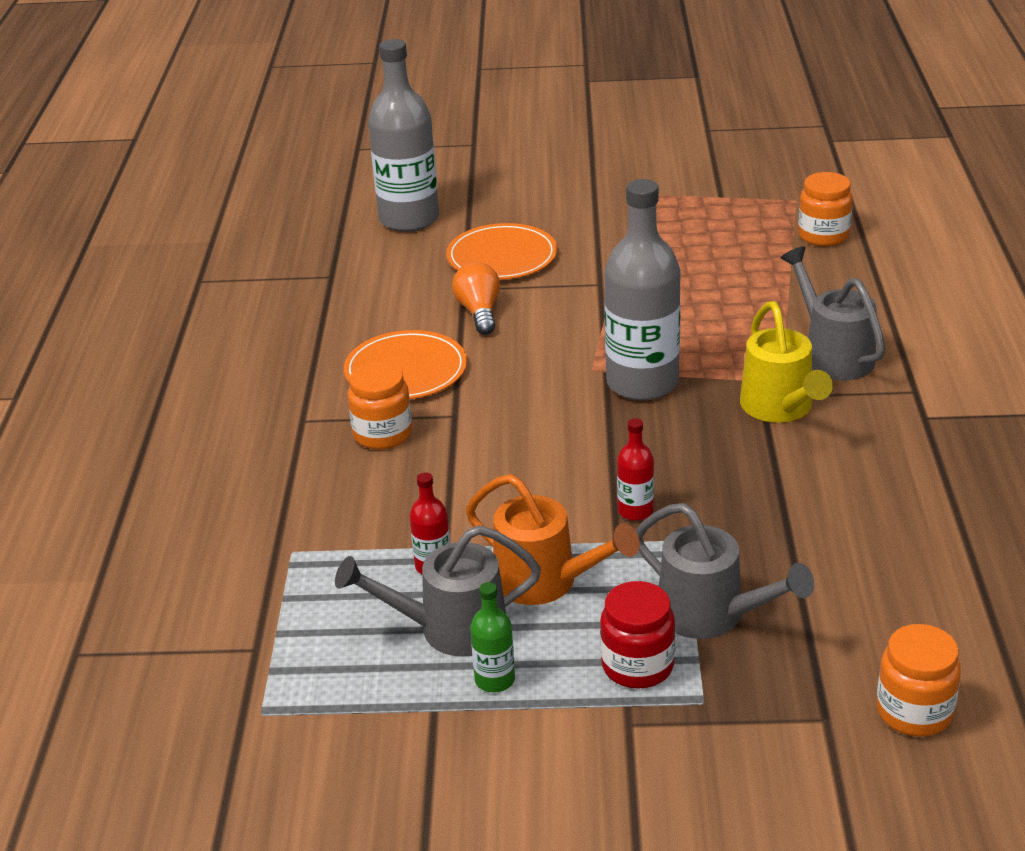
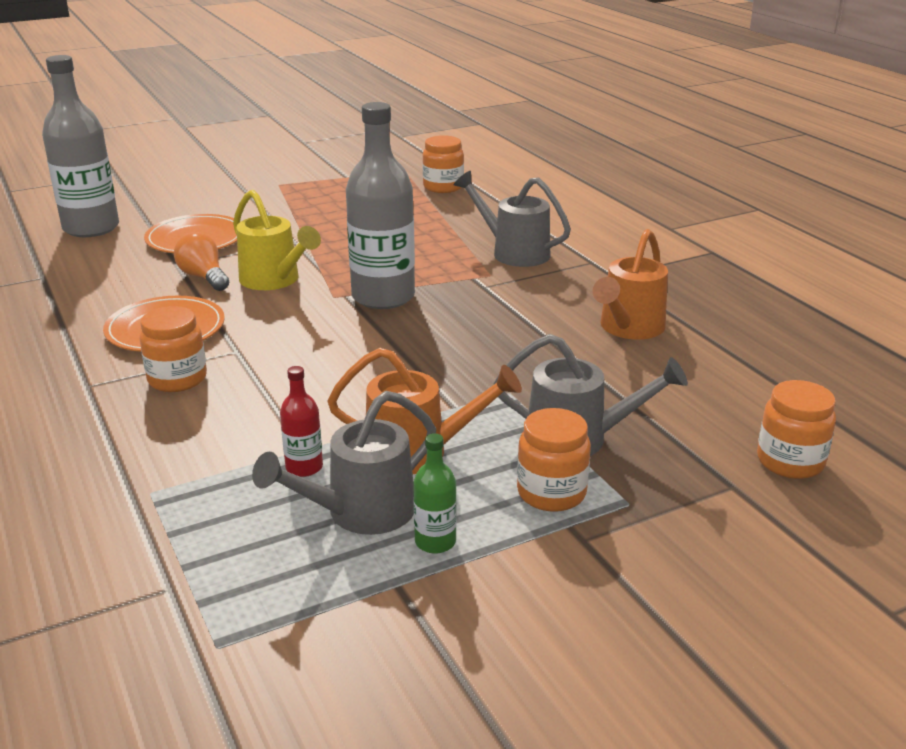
camera: 30 degrees left, 5 degrees down
(635, 511) = (451, 382): red bottle -> none
(637, 666) = (551, 493): red jar -> orange jar
(781, 409) = (506, 291): yellow watering can -> yellow watering can (275, 281)
(879, 496) = (628, 329): none -> orange watering can

